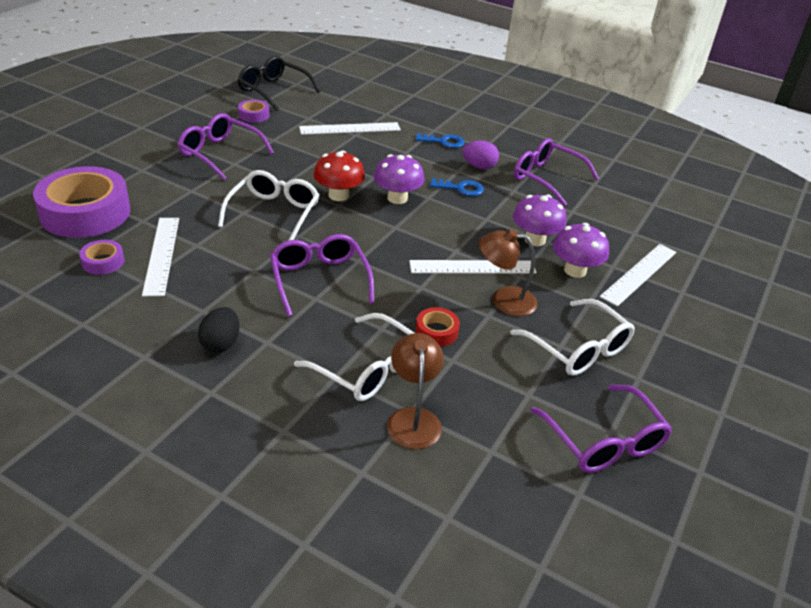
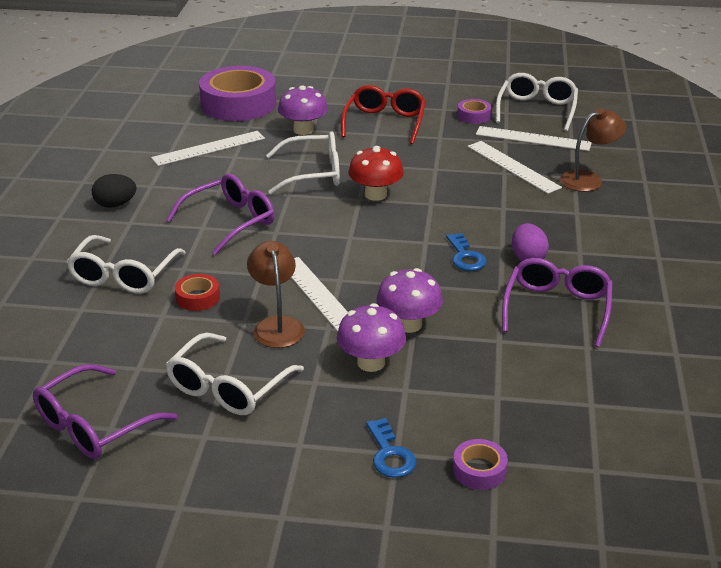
camera: 70 degrees right, 5 degrees down
(103, 262) = (181, 131): purple tape -> purple tape (479, 470)
(220, 153) = (385, 122): purple glasses -> red glasses
(273, 90) = (537, 110): black glasses -> white glasses
(397, 198) = (404, 225): purple mushroom -> purple mushroom (303, 130)
(413, 418) = (73, 312): brown lamp -> brown lamp (588, 179)
(444, 142) = (556, 224): blue key -> blue key (390, 454)
(639, 274) = (406, 412): white ruler -> white ruler (533, 139)

